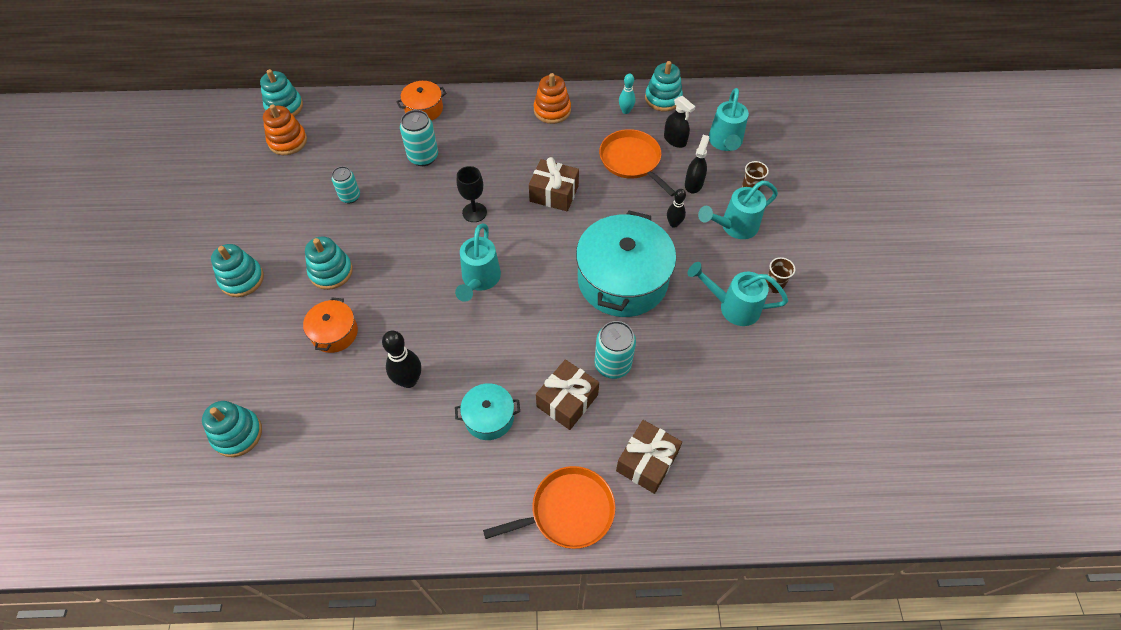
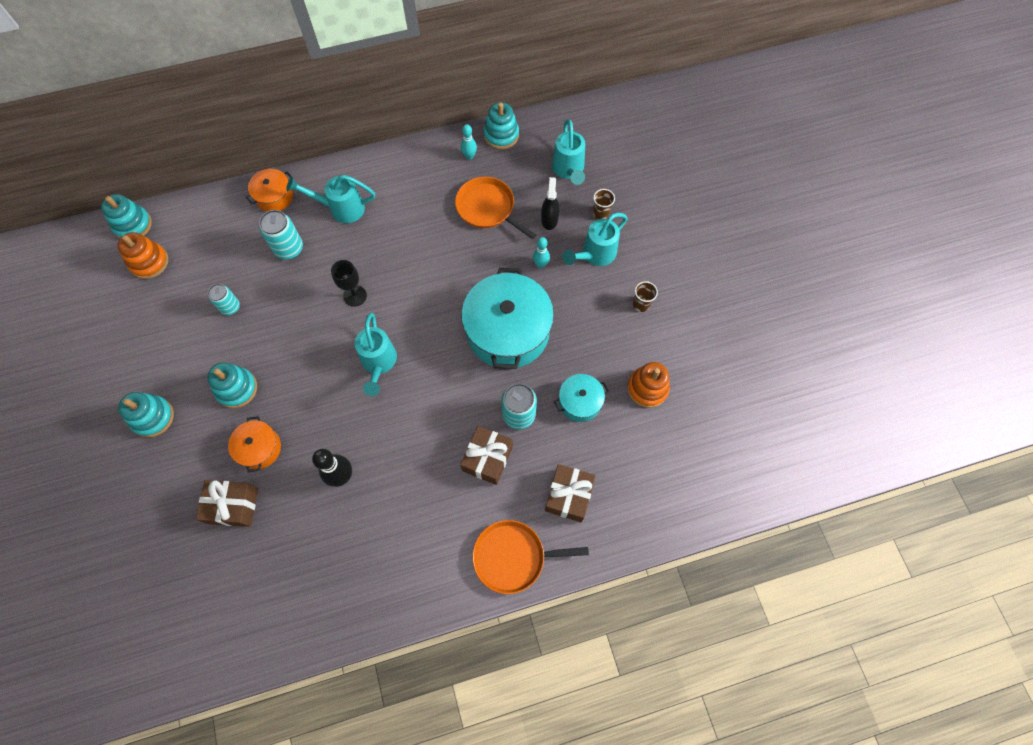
camera: 15 degrees left, 10 degrees up
(237, 434) = (201, 567): turquoise stacking toy -> none
(489, 417) = (423, 491): turquoise pot -> turquoise pot (580, 402)
(552, 110) = (399, 171): orange stacking toy -> orange stacking toy (647, 388)
(554, 193) = (424, 259): brown gift -> brown gift (233, 506)
(568, 511) = (513, 557): orange pan -> orange pan turned 150 degrees counterclockwise
(673, 224) = (540, 264): black bowling pin -> turquoise bowling pin
(675, 140) = (522, 177): black spray bottle -> none
(732, 306) = (609, 333): turquoise watering can -> turquoise watering can (341, 208)

